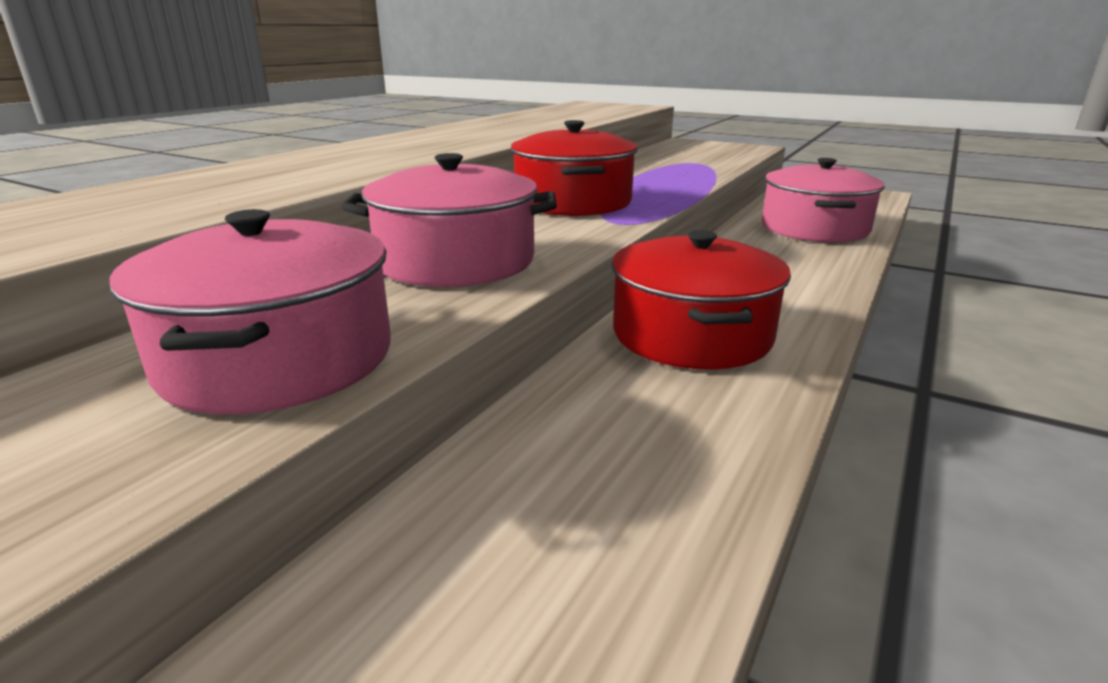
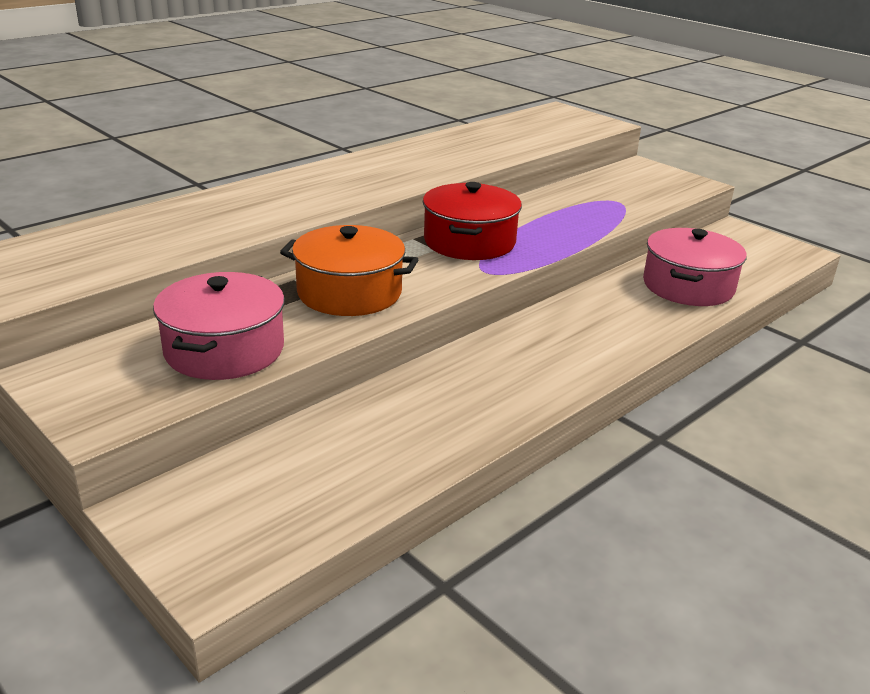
camera: 15 degrees right, 5 degrees up
(456, 261) = (349, 292): pink pot -> orange pot
(691, 335) = (493, 369): red pot -> none

